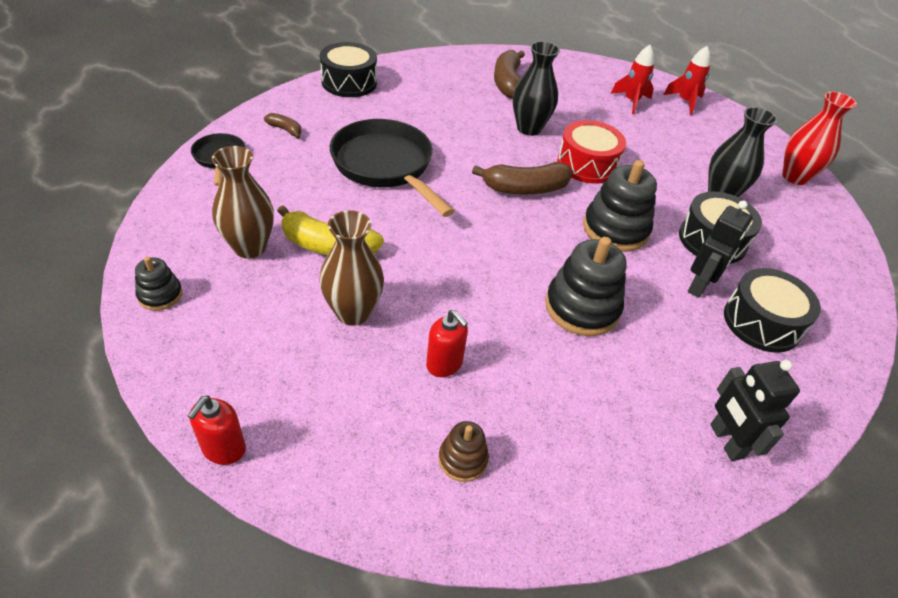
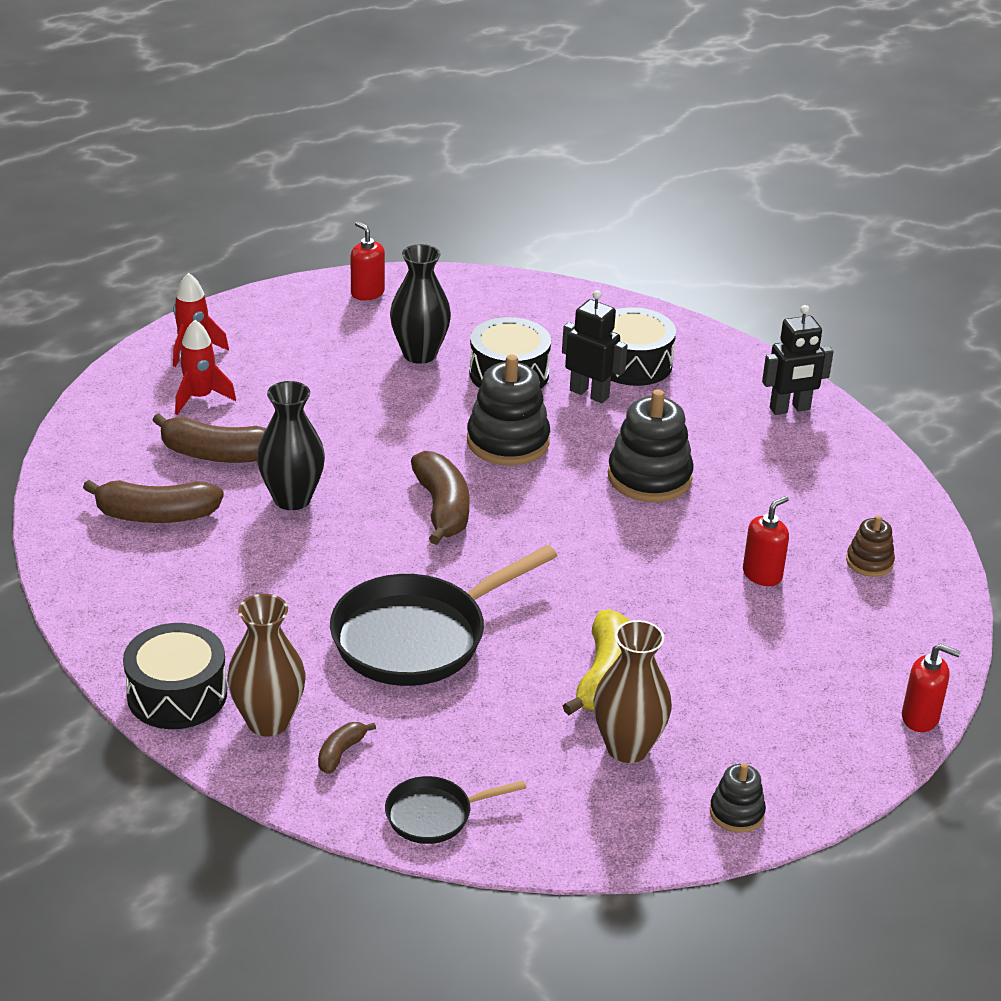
camera: 90 degrees left, 10 degrees down
(353, 312) = (712, 645): brown vase -> brown vase (268, 721)
(571, 104) = (216, 454): none -> brown banana
(587, 164) = (374, 452): red drum -> none
(794, 177) = (367, 293): red vase -> red soap dispenser

